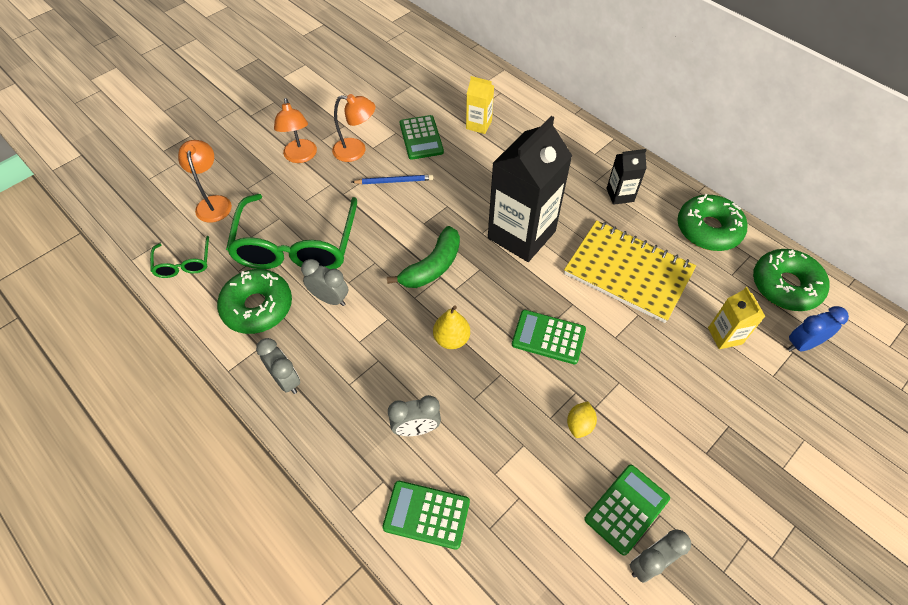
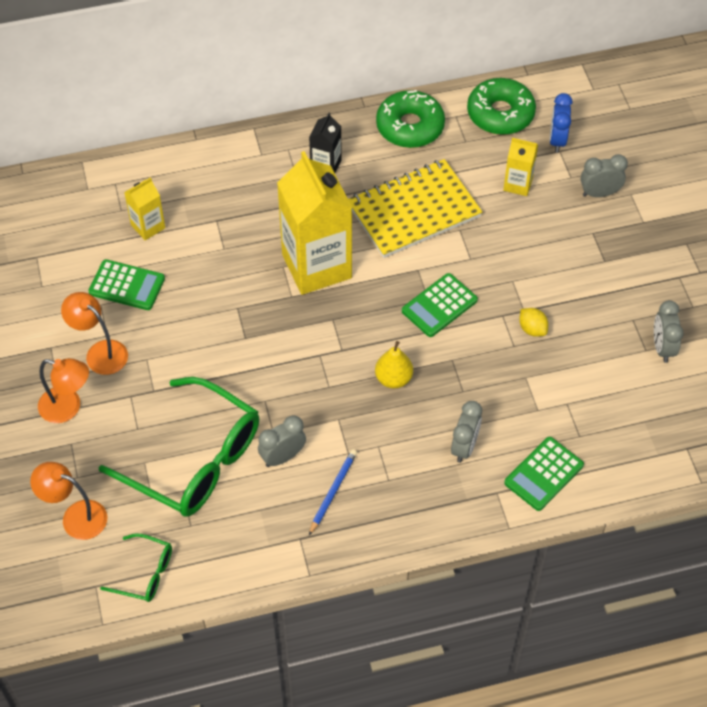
camera: 60 degrees left, 0 degrees up
(257, 307) = (250, 523): green donut -> none
(286, 380) = (351, 529): grey clock -> grey clock (599, 193)
(356, 151) = (100, 352): orange lamp -> orange lamp turned 90 degrees counterclockwise
(394, 181) = (170, 337): blue pencil -> blue pencil (333, 492)
(432, 266) = (303, 355): green banana -> none
(521, 235) = (316, 266): black carton -> yellow carton
(626, 509) = (616, 337): green calculator -> none

